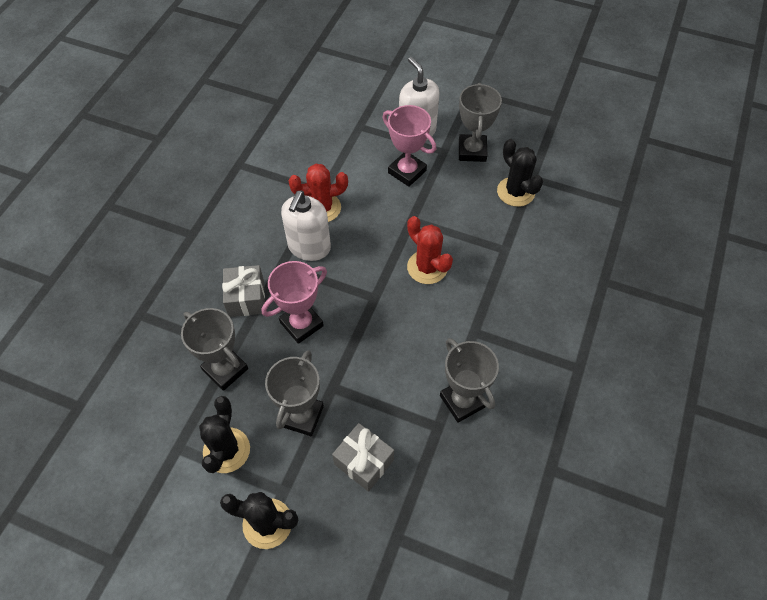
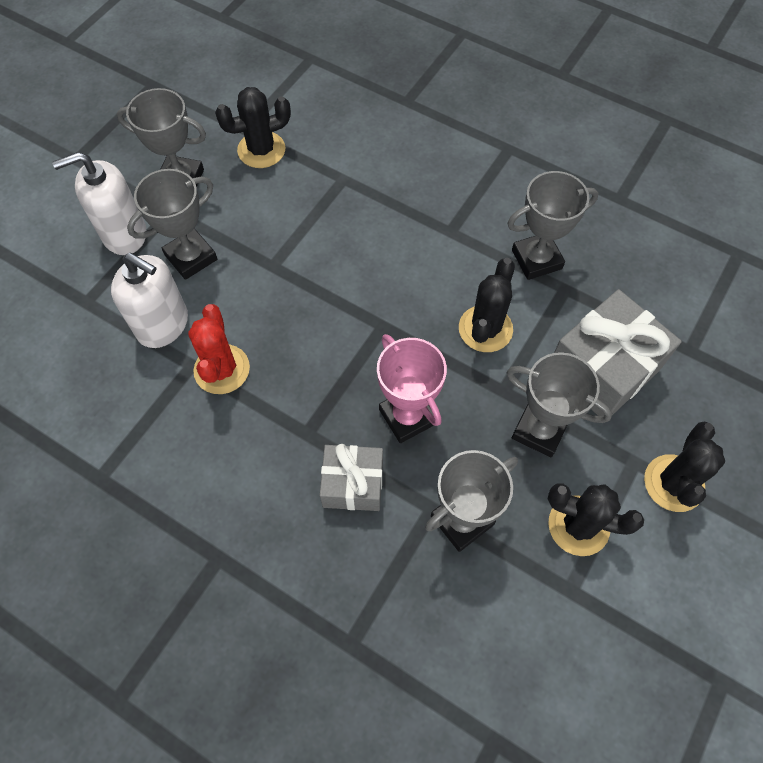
camera: 80 degrees left, 5 degrees up
(309, 247) = (285, 393): white soap dispenser -> white soap dispenser (163, 325)
(364, 462) = (603, 369): grey gift -> grey gift, size x1.60
(385, 368) = (485, 329): none -> black cactus
(407, 172) = (191, 257): pink trophy -> grey trophy
(427, 267) = (351, 261): red cactus -> none

